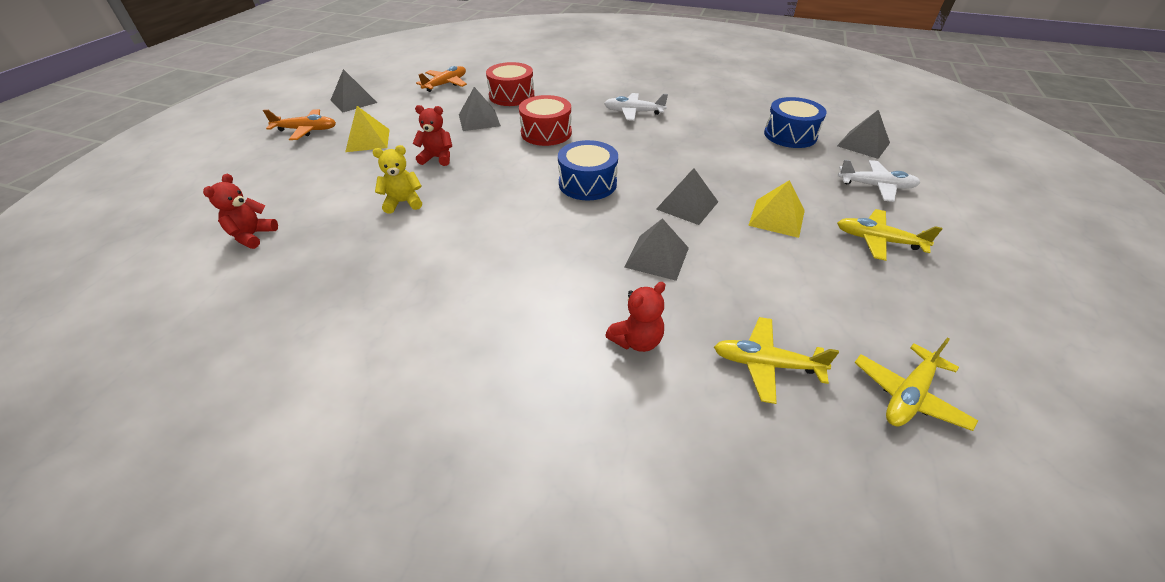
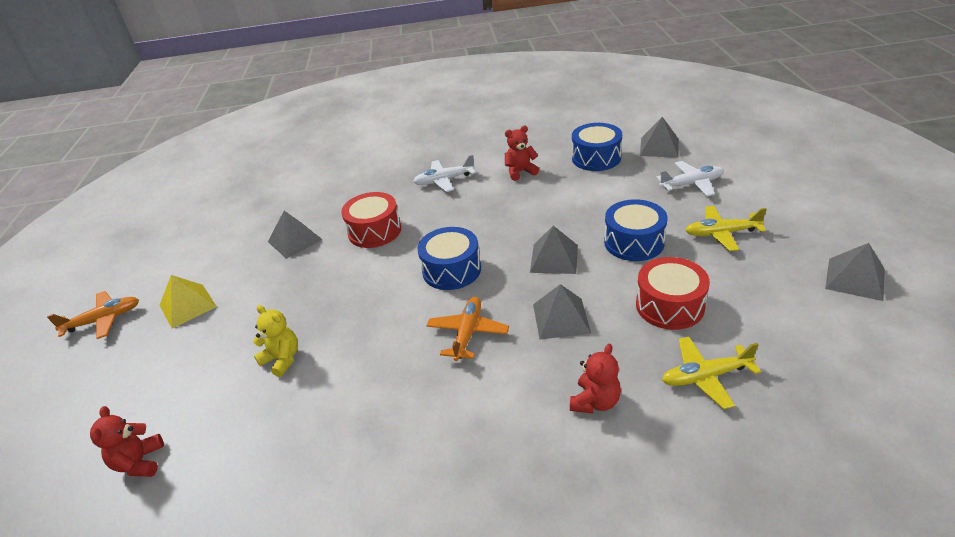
camera: 20 degrees left, 5 degrees down
(354, 101) = (134, 266): grey pyramid -> grey pyramid (855, 278)
(403, 202) = (282, 359): yellow teddy bear -> yellow teddy bear turned 75 degrees clockwise
(437, 158) = (281, 298): red teddy bear -> red teddy bear (520, 172)
(446, 84) = (227, 211): orange plane -> orange plane (468, 333)
(511, 96) = (309, 202): red drum -> red drum (669, 306)
(776, 218) = (634, 242): yellow pyramid -> blue drum
(908, 396) = (816, 356): yellow plane -> none

